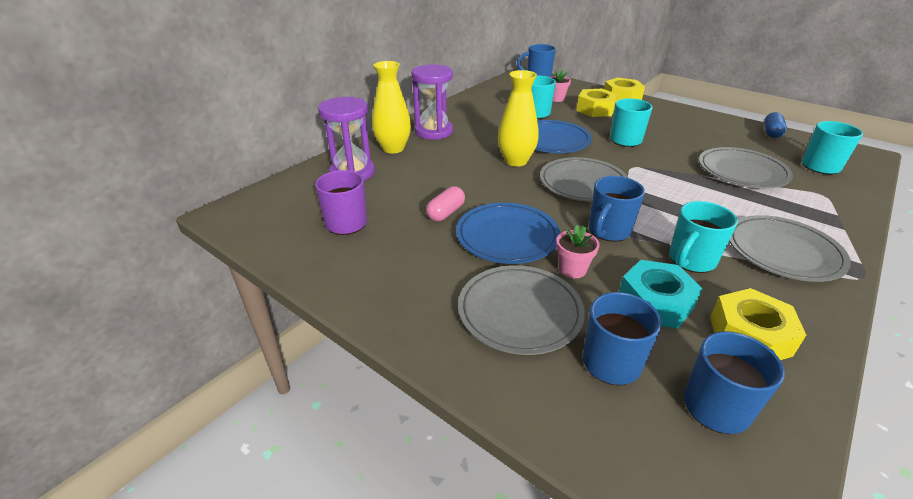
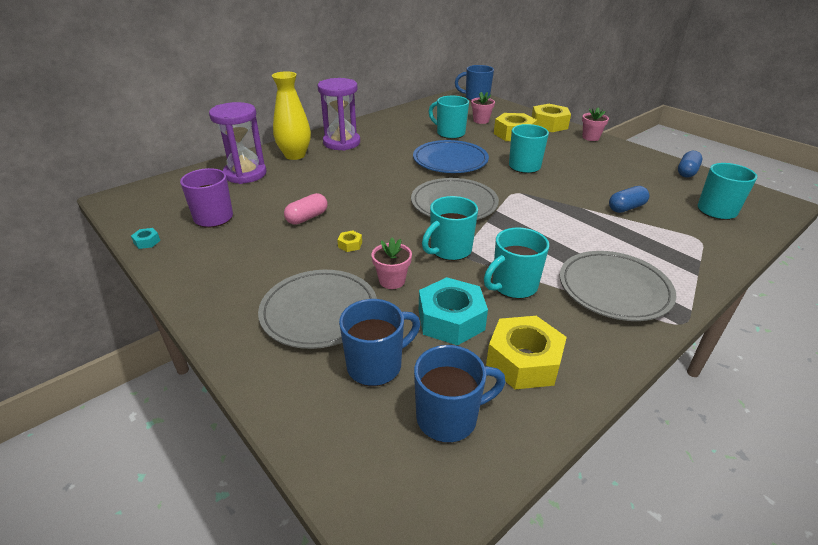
camera: 10 degrees right, 0 degrees up
(287, 258) = (147, 242): none -> turquoise nut
(507, 236) = (350, 245): blue plate -> yellow nut
(516, 161) = (402, 177): yellow vase -> none
(608, 231) = (449, 250): blue mug -> turquoise mug
(667, 107) = (590, 137): none -> pink flower pot
(742, 172) = (626, 208): grey plate -> blue capsule

